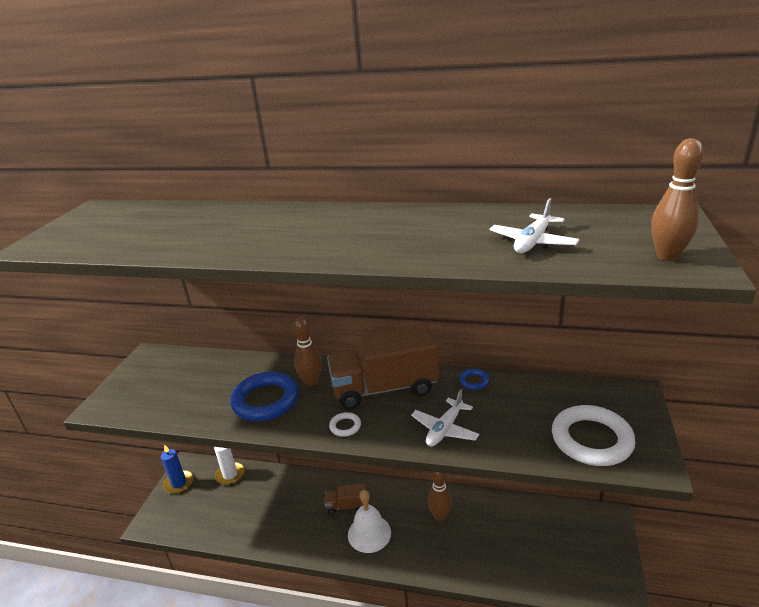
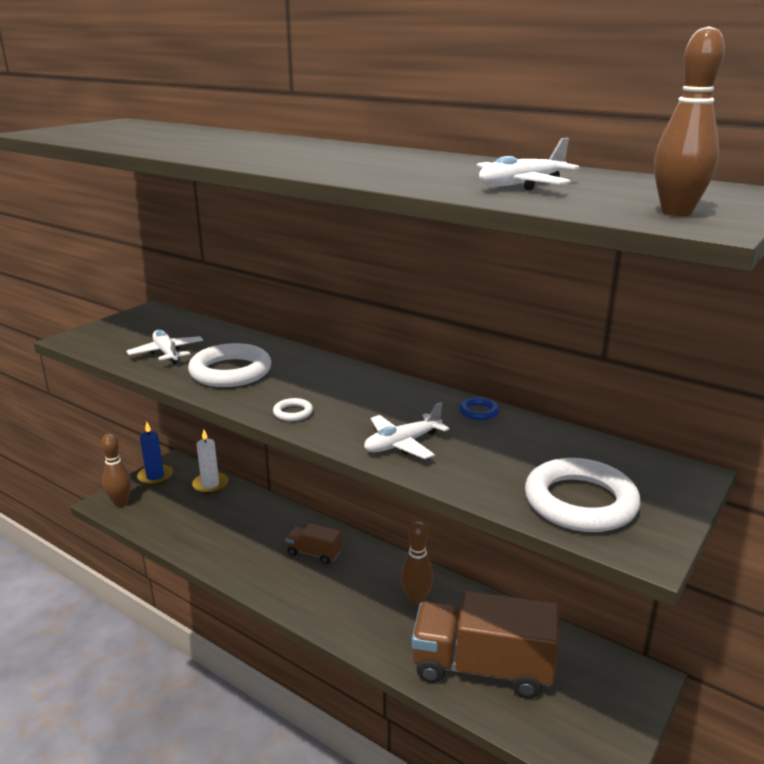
camera: 20 degrees right, 5 degrees down
(197, 397) = (166, 353): none -> white plane
(265, 400) = (230, 371): blue ring -> white ring
(311, 382) = (291, 368): brown bowling pin -> brown bowling pin (120, 502)
(369, 533) = (321, 588): white bell -> none
(384, 388) = (367, 392): brown truck -> brown truck (482, 667)

